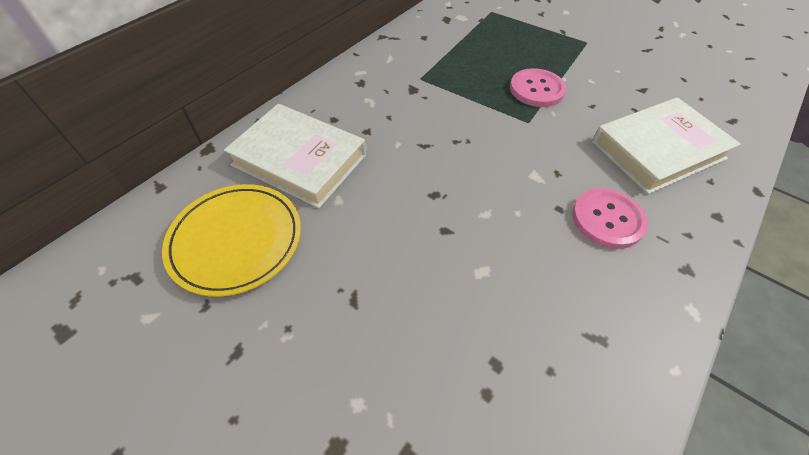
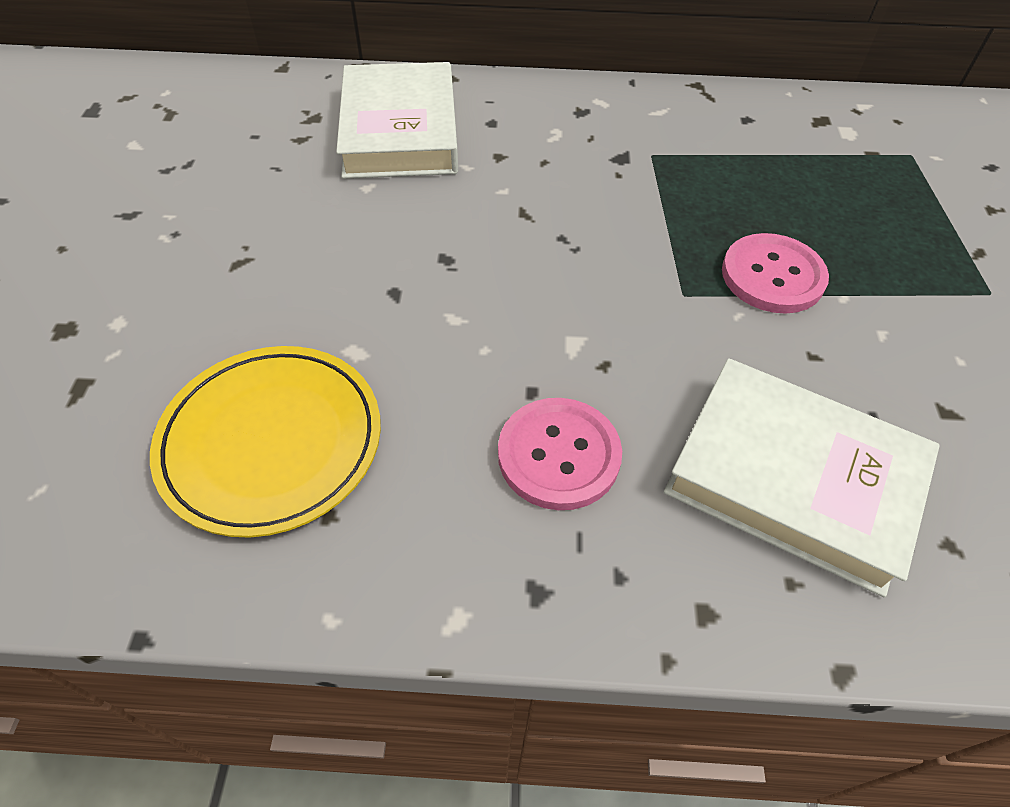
camera: 55 degrees right, 0 degrees up
(236, 241) = (254, 147): yellow plate -> yellow plate (271, 442)

